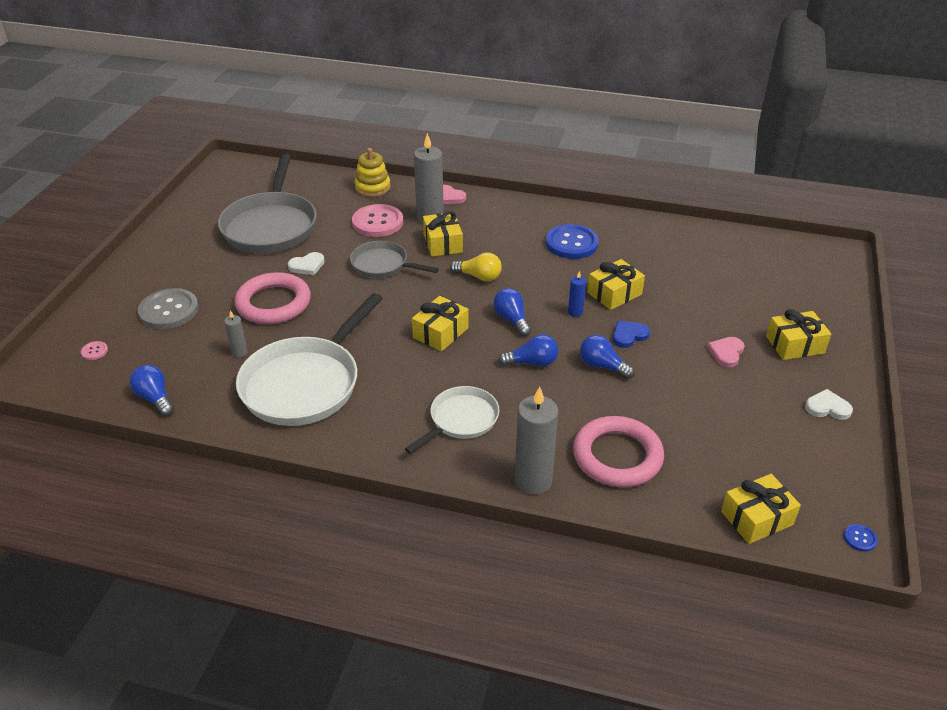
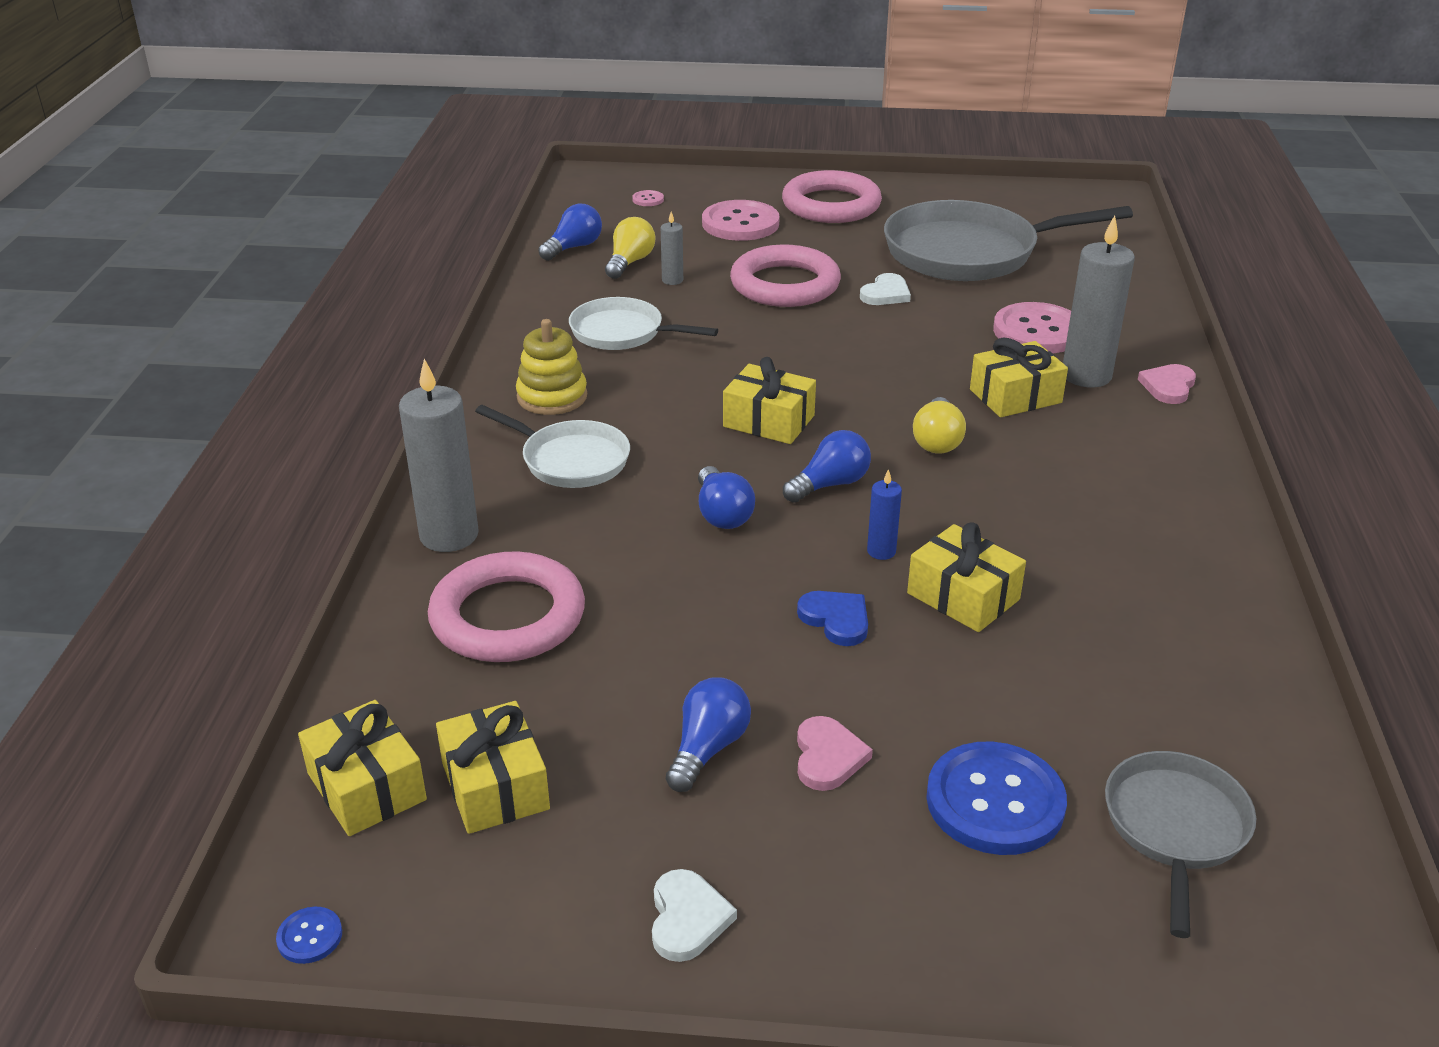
camera: 80 degrees right, 5 degrees down
(167, 267) = (831, 205): none -> pink ring
(169, 310) = (740, 223): grey button -> pink button
(199, 370) = (630, 262): none -> yellow light bulb
(305, 383) = (623, 333): white pan -> white pan, size x0.56
(307, 266) = (886, 294): white heart -> white heart turned 105 degrees counterclockwise
(372, 187) = (1139, 313): yellow stacking toy -> yellow stacking toy (552, 397)
(383, 265) = (921, 351): grey pan -> grey pan (1175, 828)
(571, 243) = (1106, 534): blue button -> blue button (995, 801)
(602, 366) = (735, 590): blue light bulb -> blue light bulb (708, 748)
(726, 353) = (828, 757): pink heart -> pink heart turned 75 degrees clockwise
(795, 345) = (896, 875): yellow gift -> yellow gift (495, 786)

